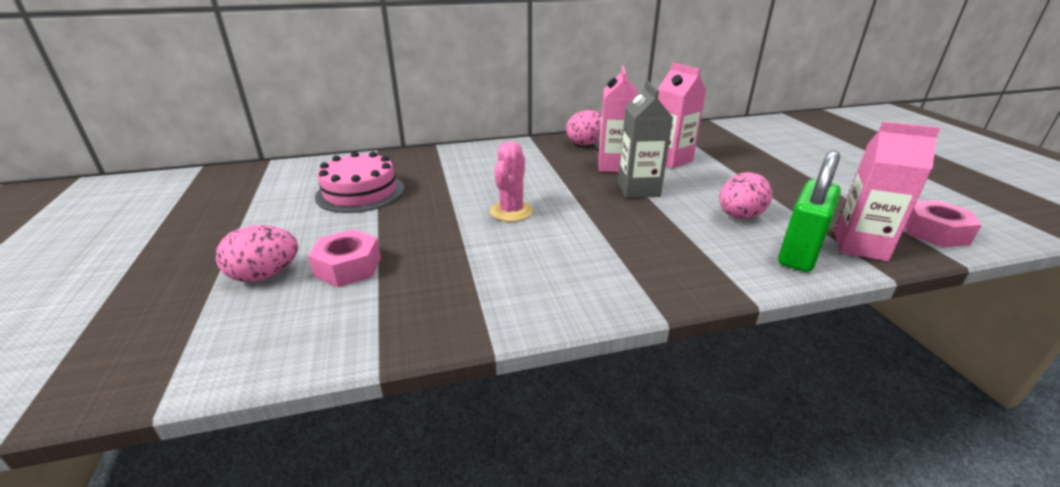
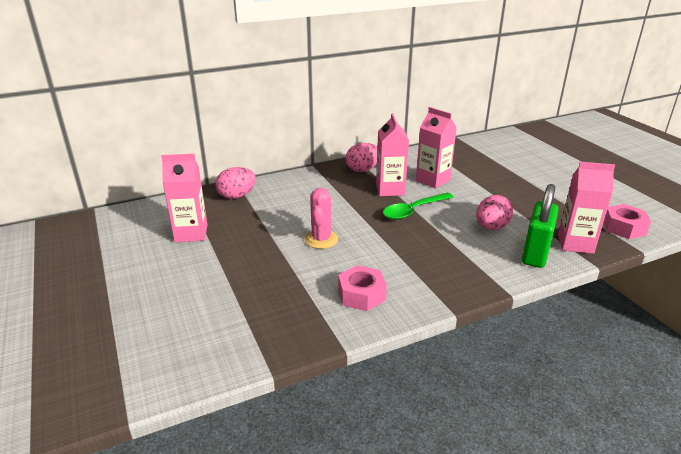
camera: 10 degrees left, 0 degrees up
(265, 275) = (150, 314): pink egg -> pink egg (237, 196)
(348, 267) = (213, 300): pink nut -> pink nut (361, 295)
(360, 192) = (191, 233): pink cake -> pink carton
(638, 189) = (413, 210): grey carton -> green spoon

